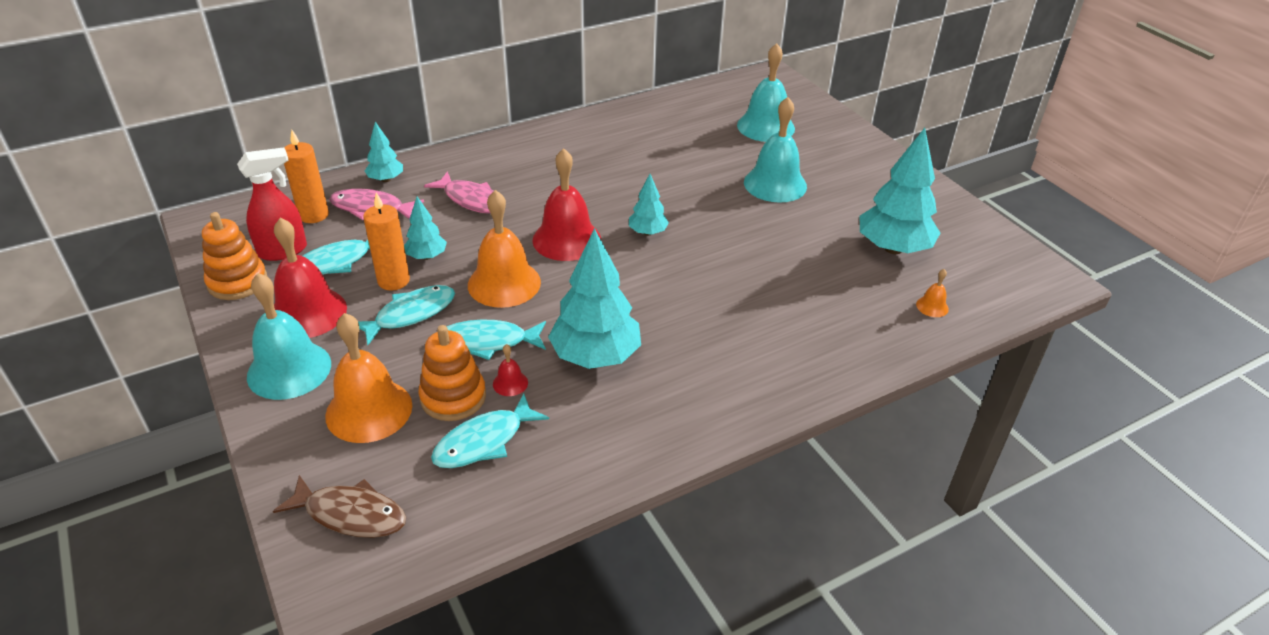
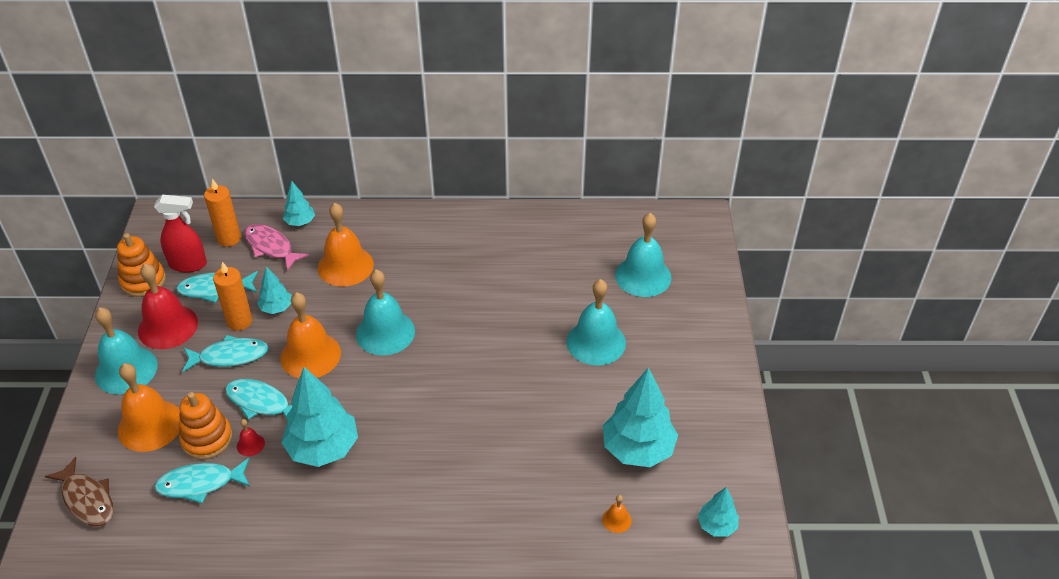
camera: 30 degrees right, 5 degrees up
(471, 200) = (345, 266): pink fish -> orange bell
(566, 239) = (385, 332): red bell -> turquoise bell
(647, 232) = (451, 350): turquoise tree -> turquoise tree (716, 525)

